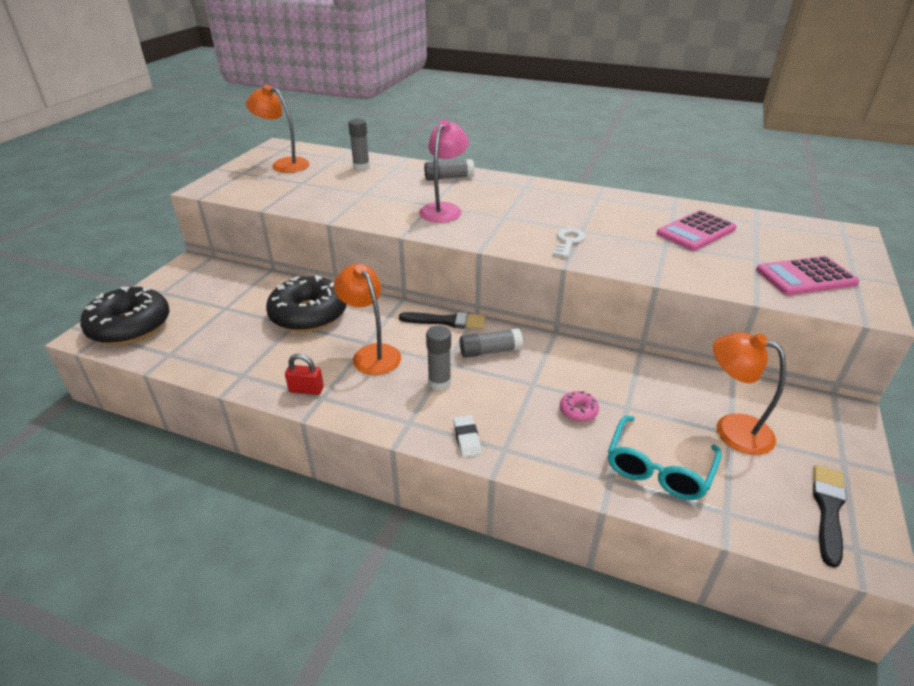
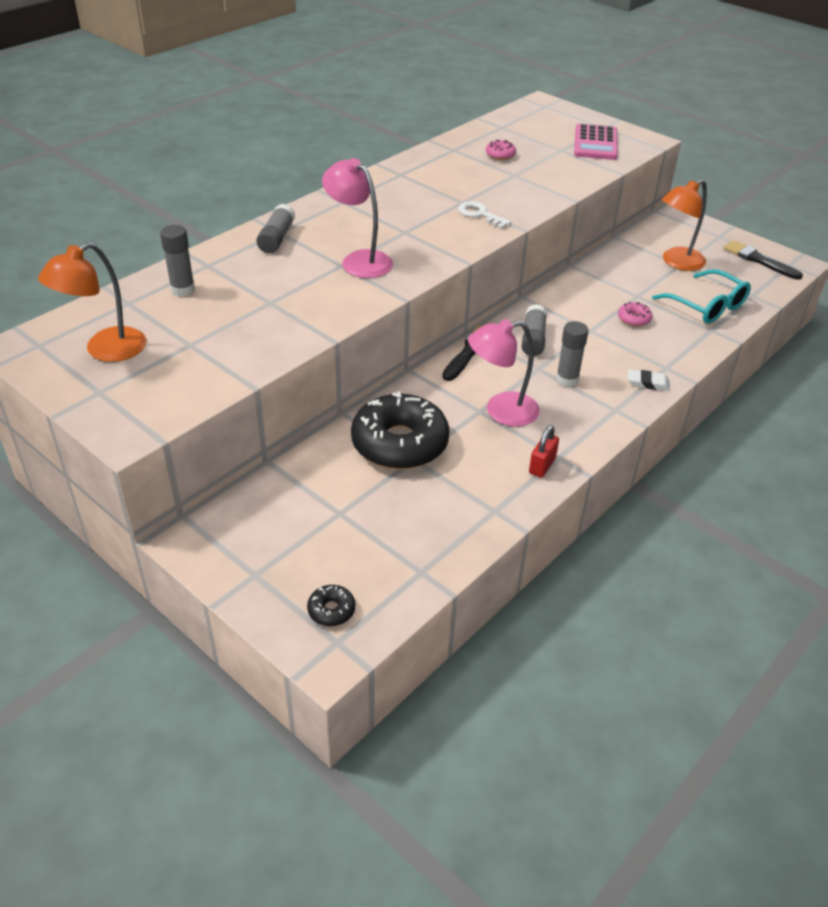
camera: 70 degrees left, 5 degrees up
(130, 326) = (331, 610): black donut -> black donut, size x0.41
(371, 353) = (501, 411): orange lamp -> pink lamp
(696, 231) = (500, 155): pink calculator -> pink donut

